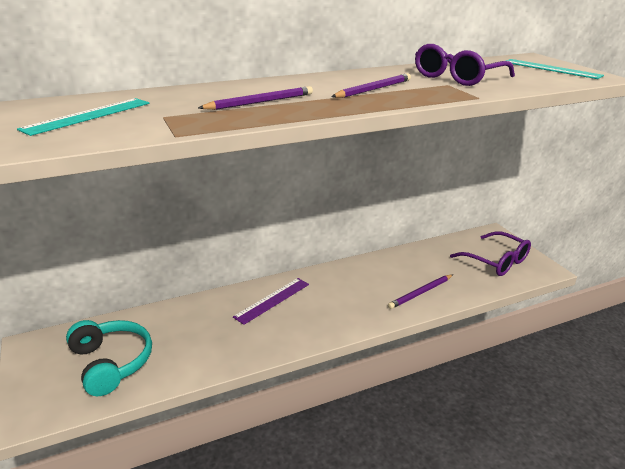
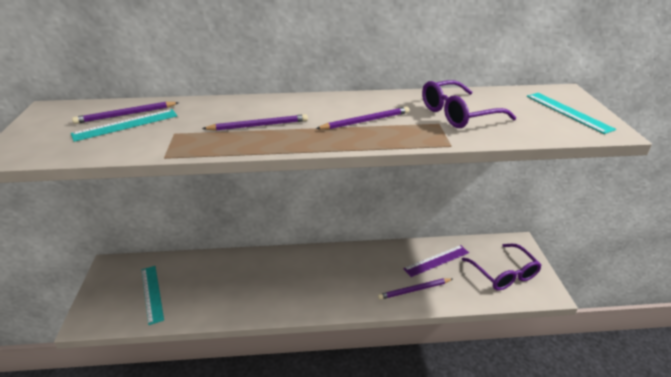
camera: 20 degrees right, 5 degrees up
(77, 108) = (126, 115): none -> purple pencil
(111, 363) = (152, 293): turquoise headphones -> turquoise ruler
(272, 300) = (289, 268): purple ruler -> purple ruler (436, 260)

